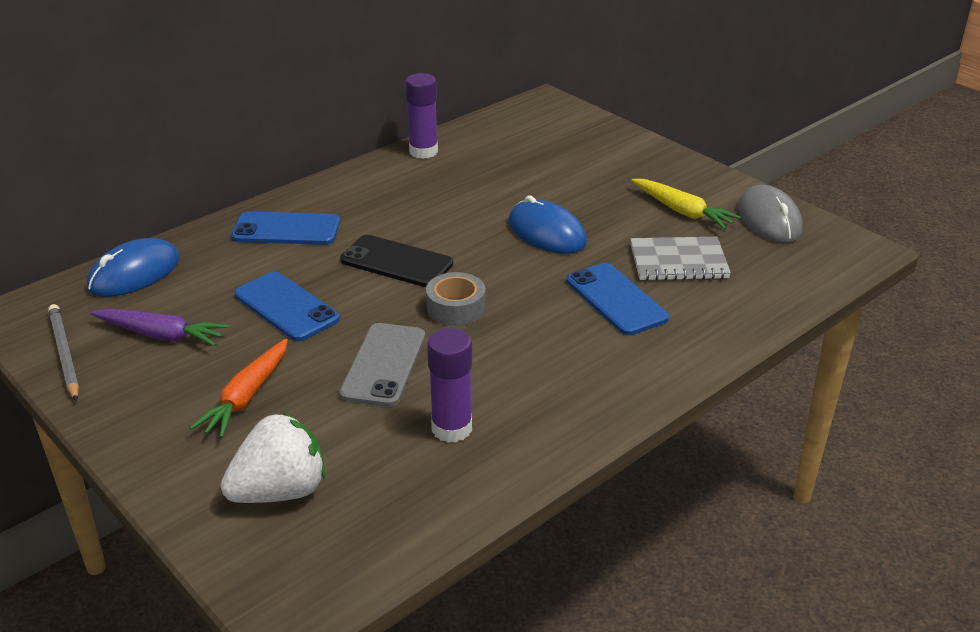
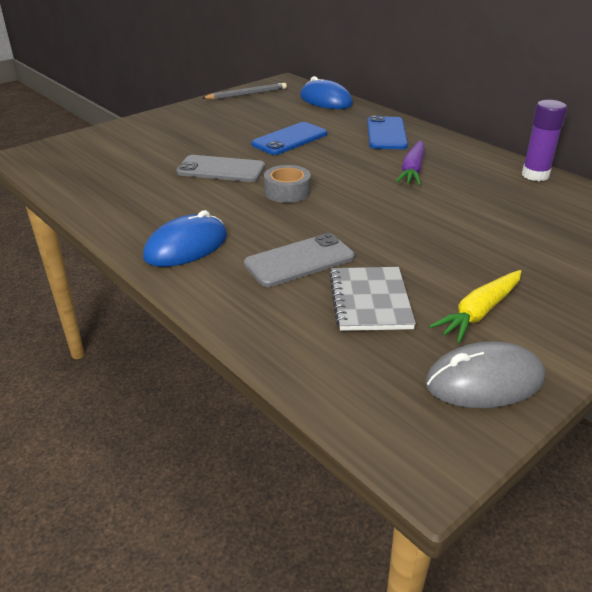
camera: 90 degrees right, 0 degrees up
(161, 335) = (261, 112): purple carrot -> purple carrot (412, 170)
(246, 397) = (198, 135): orange carrot -> none
(280, 491) = (112, 148): white strawberry -> none
(396, 262) = (349, 170): black phone -> none
(451, 428) = (147, 192): purple glue stick -> none
(546, 232) = (409, 230): blue mouse -> blue mouse (186, 246)
(616, 299) = (299, 261): blue phone -> grey phone

